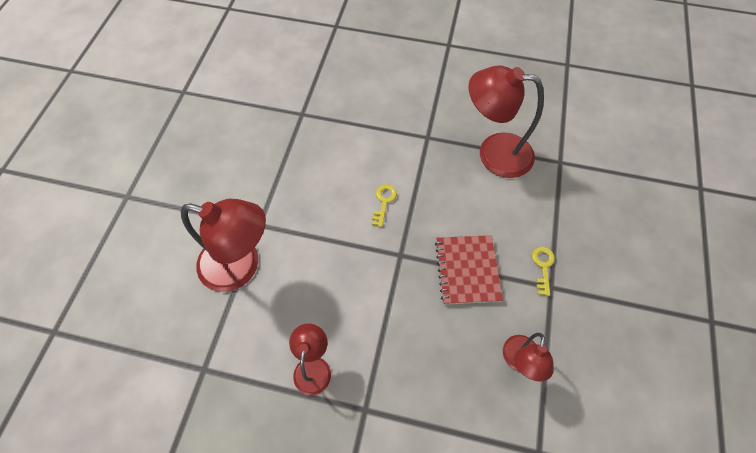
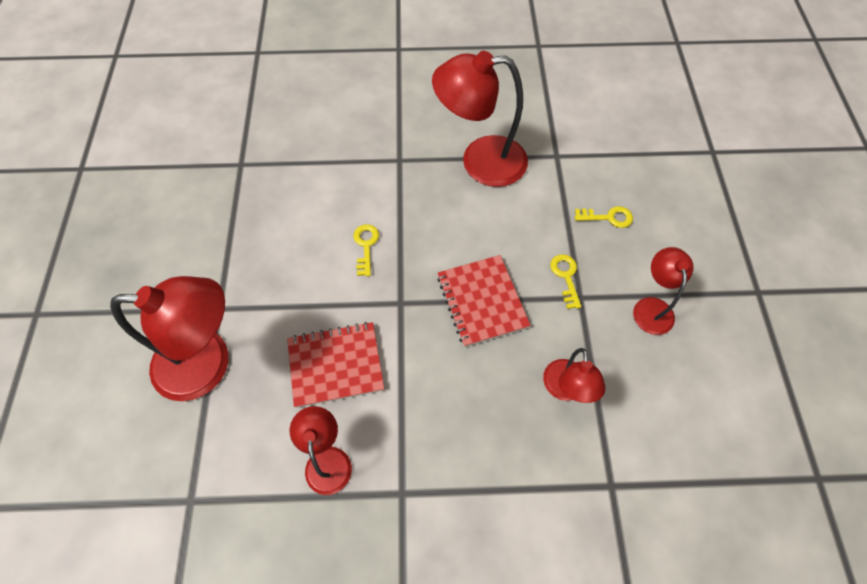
camera: 15 degrees left, 0 degrees up
(337, 292) = (335, 365): none -> red notebook
(592, 224) = (608, 217): none -> yellow key
(611, 311) = (651, 307): none -> red lamp

